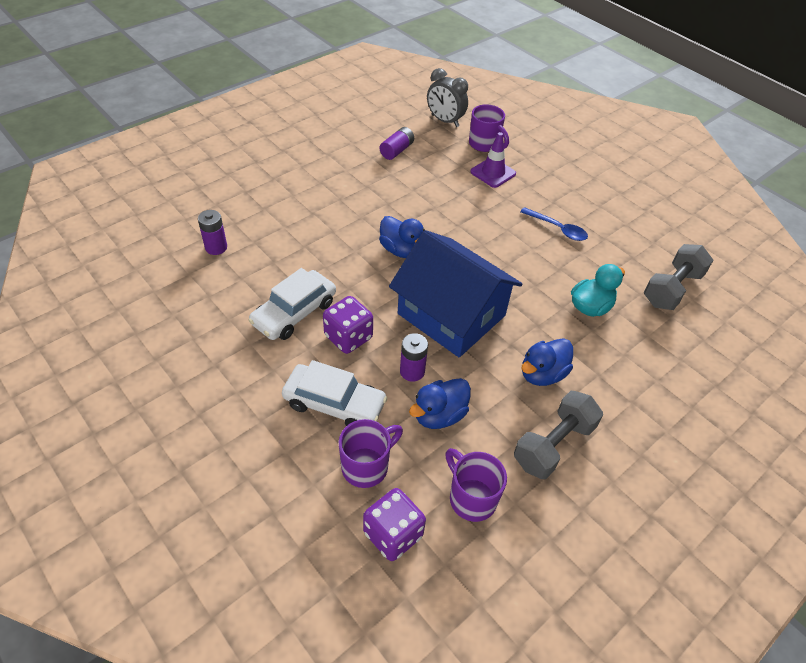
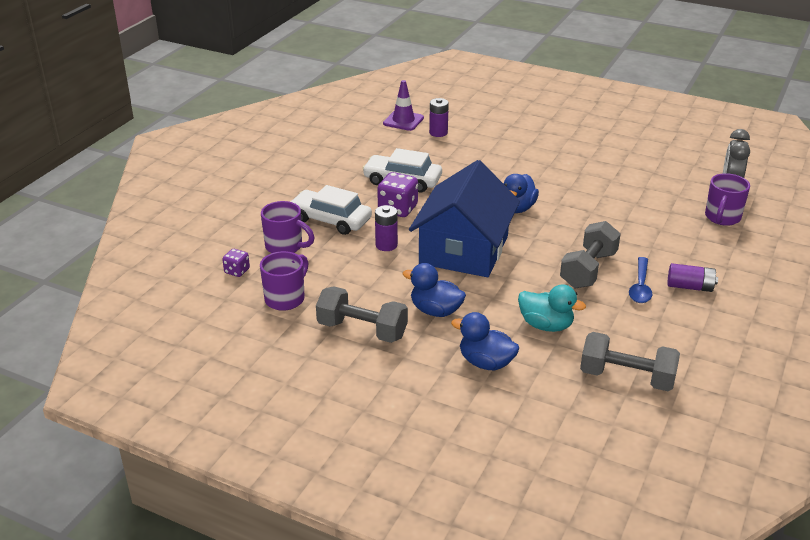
camera: 70 degrees right, 15 degrees down
(334, 403) = (330, 220): white car -> white car turned 120 degrees clockwise
(393, 534) = (237, 271): purple dice -> purple dice, size x0.56
(397, 150) = (648, 174): purple battery -> purple battery (690, 287)
(439, 415) = (352, 267): blue duck -> blue duck (486, 363)
(493, 173) = (682, 232): purple traffic cone -> purple traffic cone (403, 121)
(521, 247) = (588, 270): none -> grey dumbbell

